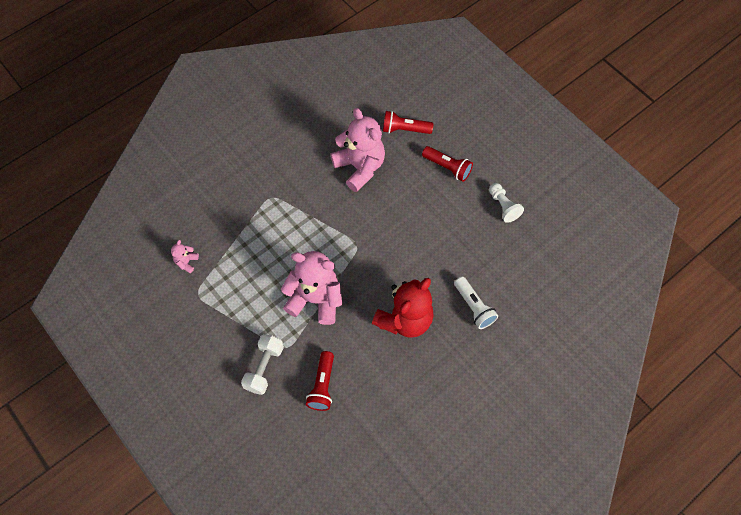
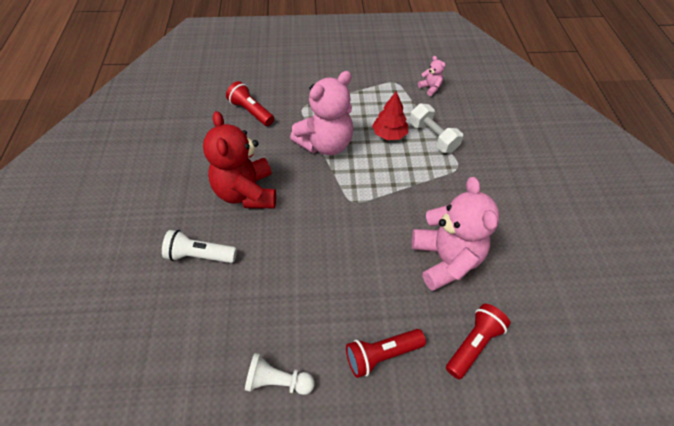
camera: 125 degrees right, 10 degrees down
(264, 368) = (299, 89): white dumbbell -> white dumbbell (432, 137)
(269, 261) = (389, 134): none -> red tree
(360, 167) = (445, 259): pink teddy bear -> pink teddy bear turned 105 degrees counterclockwise

